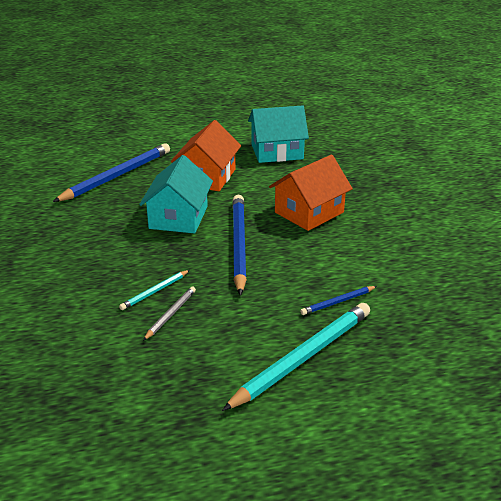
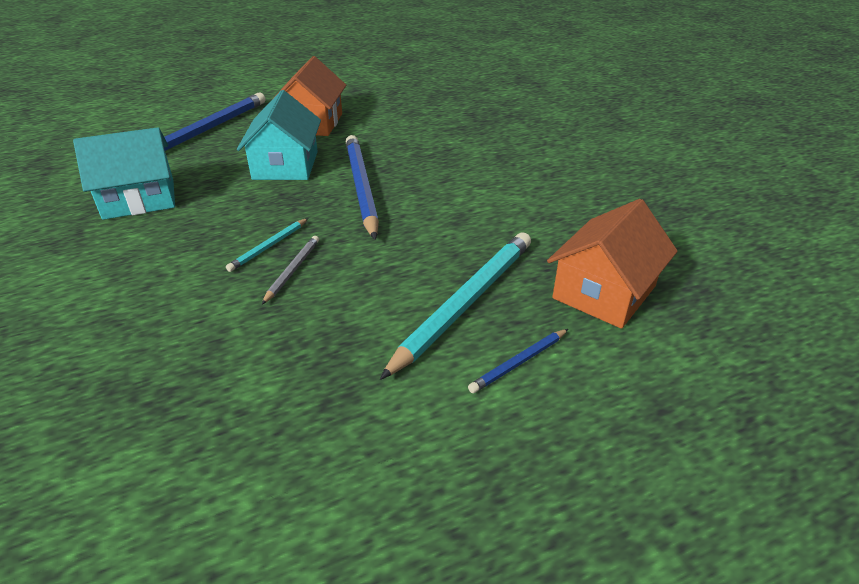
camera: 10 degrees left, 5 degrees up
(277, 152) = (384, 95): turquoise house -> turquoise house (139, 199)
(309, 212) = (433, 148): orange house -> orange house (604, 292)
(338, 302) = (489, 236): blue pencil -> blue pencil (519, 362)

